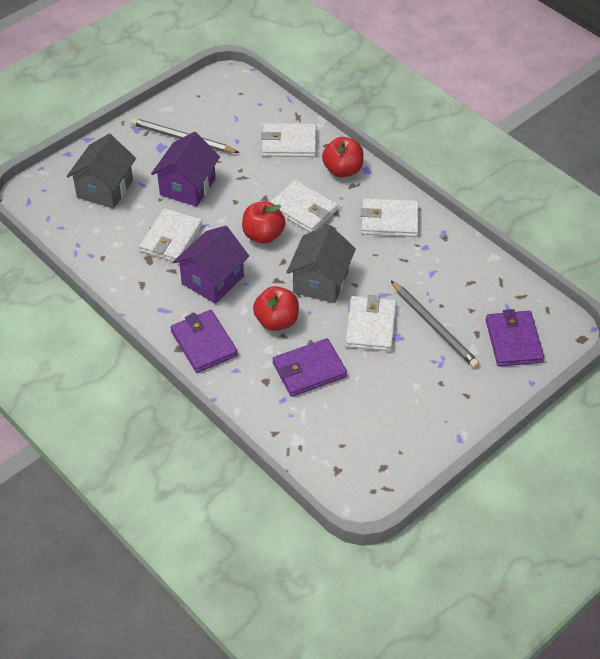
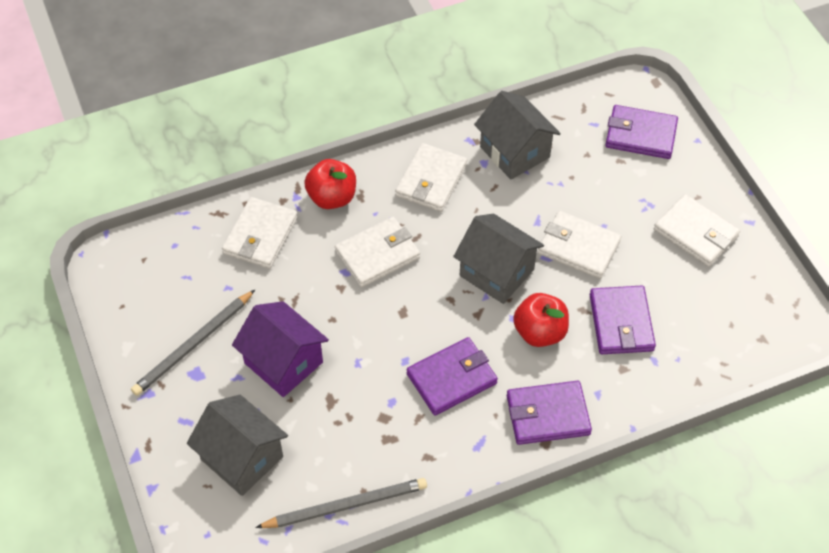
camera: 70 degrees left, 5 degrees up
(171, 238) = (365, 404): white wallet -> white wallet (695, 233)
(212, 280) = (451, 378): purple house -> purple wallet
(263, 235) = (401, 306): red apple -> none
(434, 326) = (598, 192): grey pencil -> grey pencil (346, 505)
(446, 263) = (514, 152): none -> grey house

